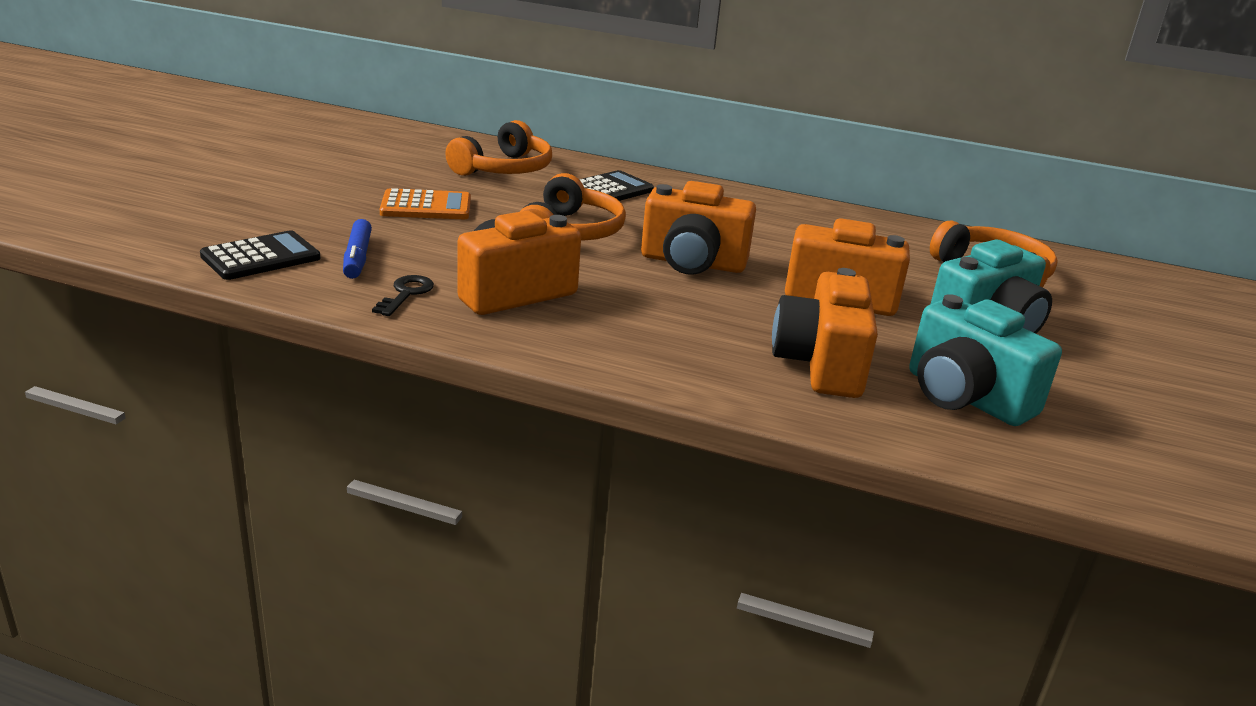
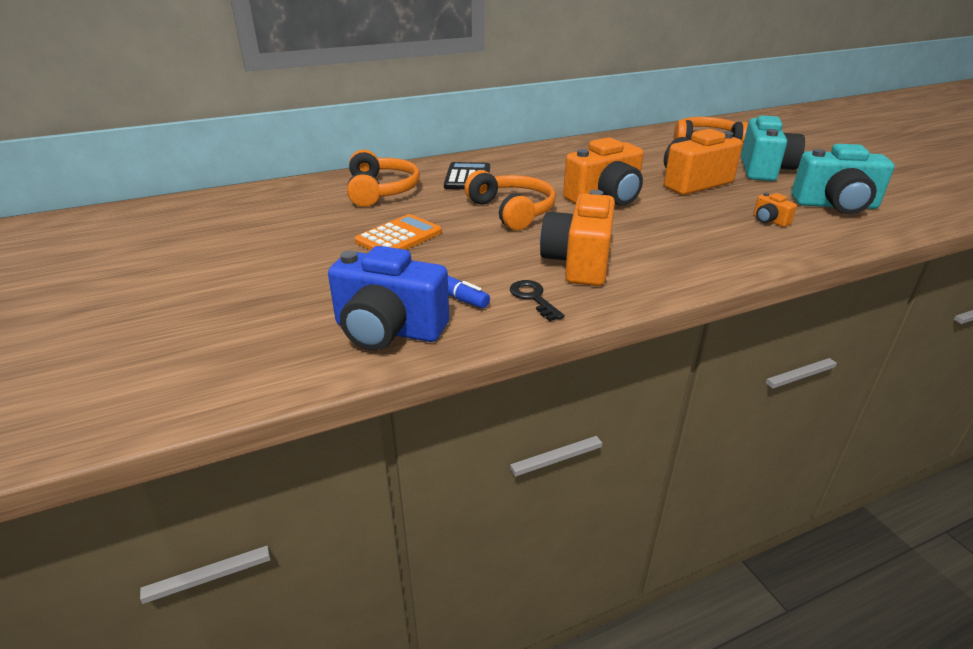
camera: 40 degrees left, 5 degrees up
(261, 257) = (388, 330): black calculator -> blue camera
(821, 365) = (769, 221): orange camera -> orange camera, size x0.44

